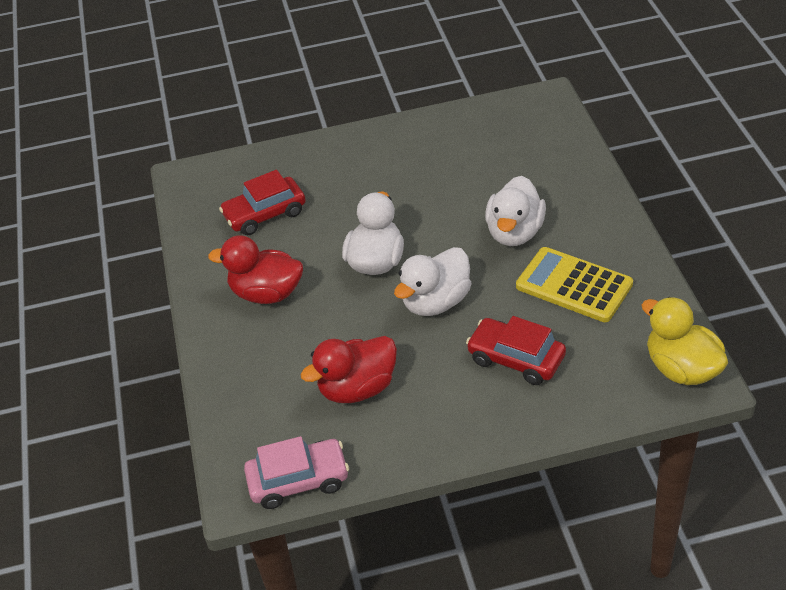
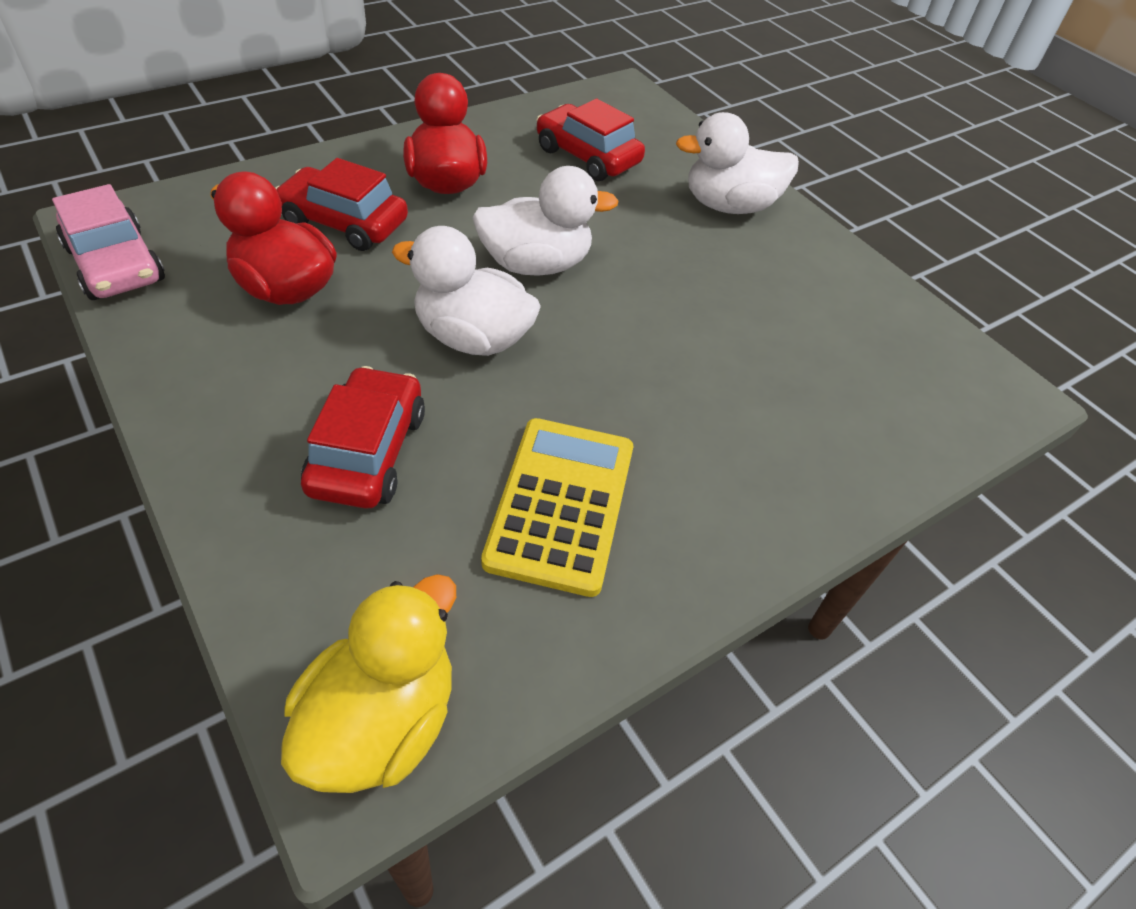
camera: 60 degrees right, 5 degrees up
(295, 353) = (344, 223): none -> red car
(515, 232) = (659, 404): white duck -> white duck (729, 206)

